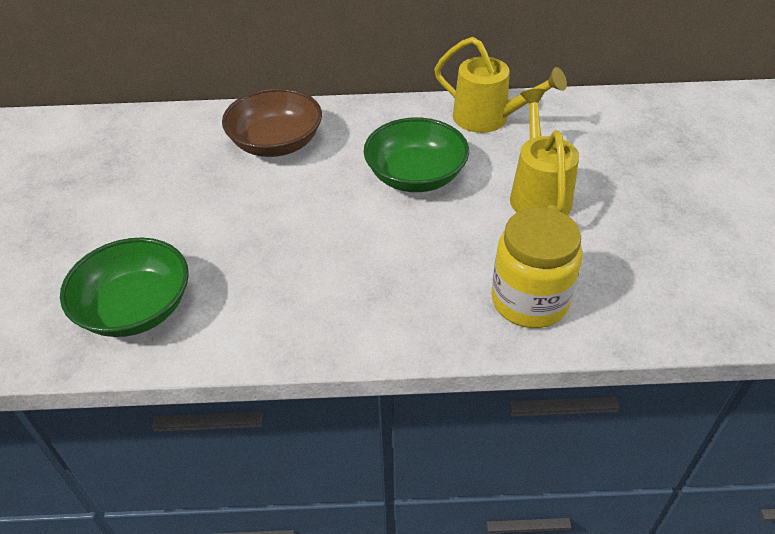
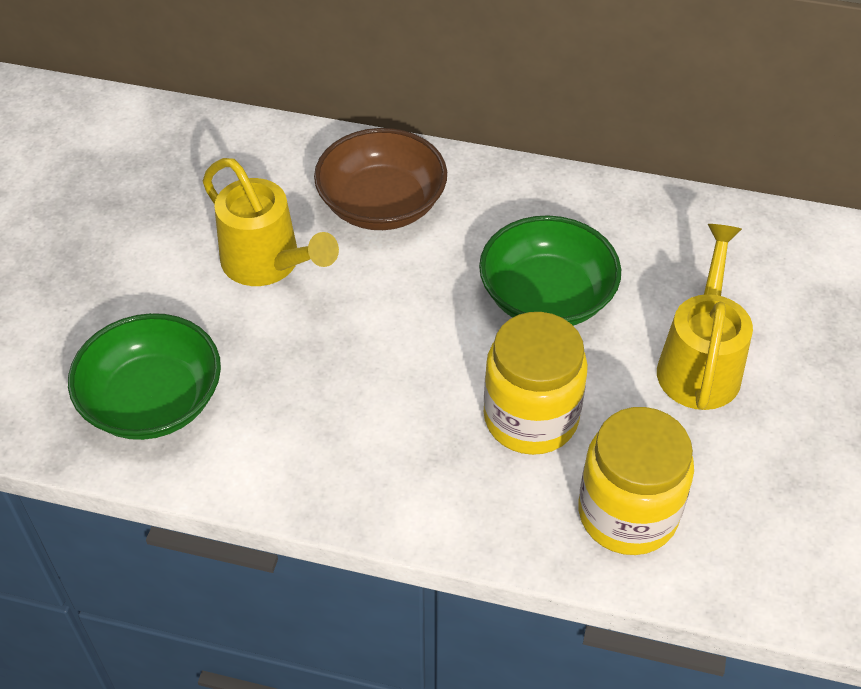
camera: 15 degrees right, 5 degrees up
(434, 254) = (531, 418): none -> yellow jar
(488, 119) = (677, 230): yellow watering can -> yellow watering can (268, 264)

